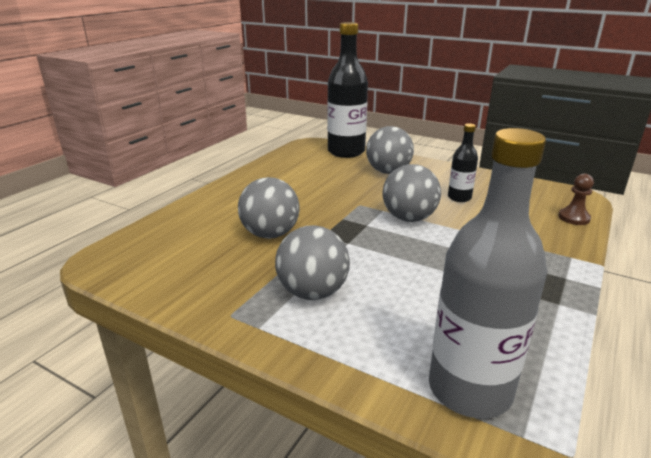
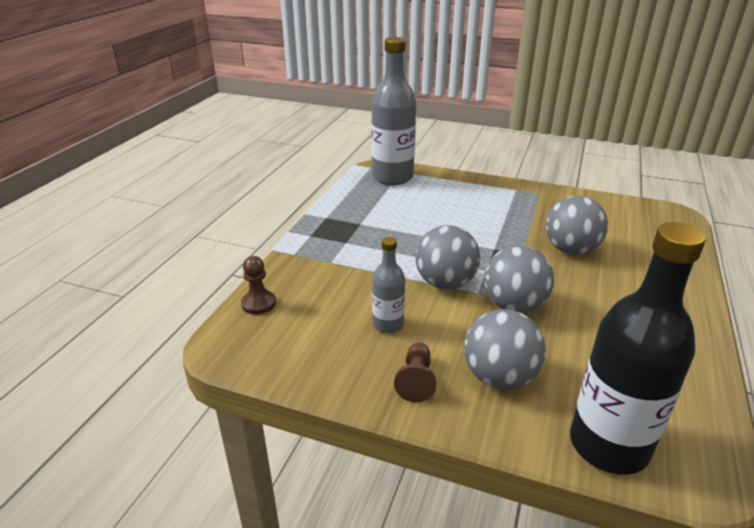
camera: 170 degrees right, 5 degrees up
(313, 292) = (497, 209): grey ball -> grey ball (513, 306)
(439, 174) = (416, 380): none -> brown pawn
(459, 198) = (388, 325): black bottle -> grey bottle

